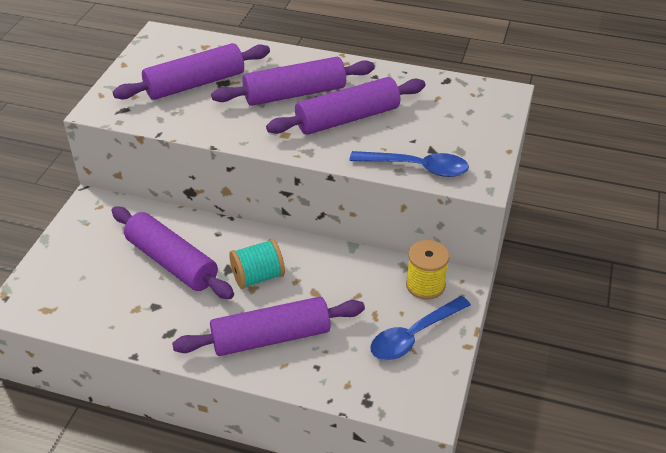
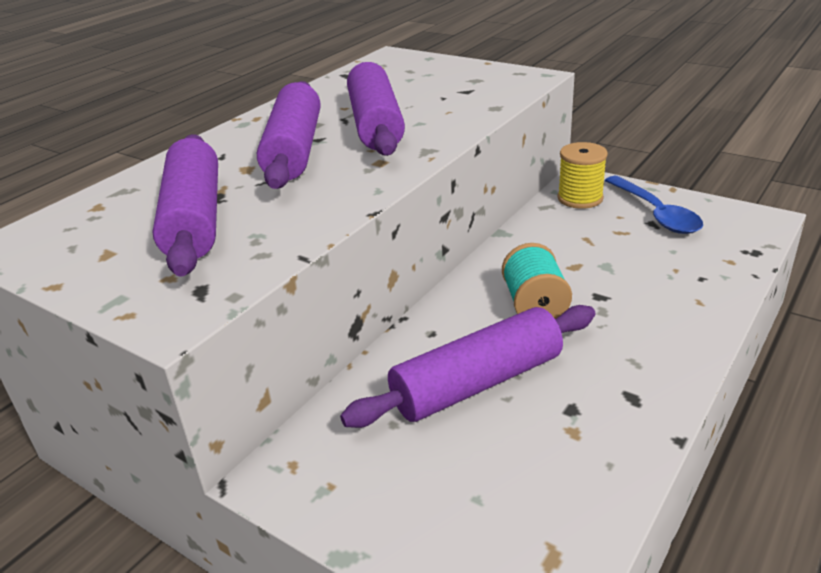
camera: 70 degrees left, 10 degrees down
(271, 337) = (650, 306): purple rolling pin -> none
(416, 167) = (493, 99): blue spoon -> none

